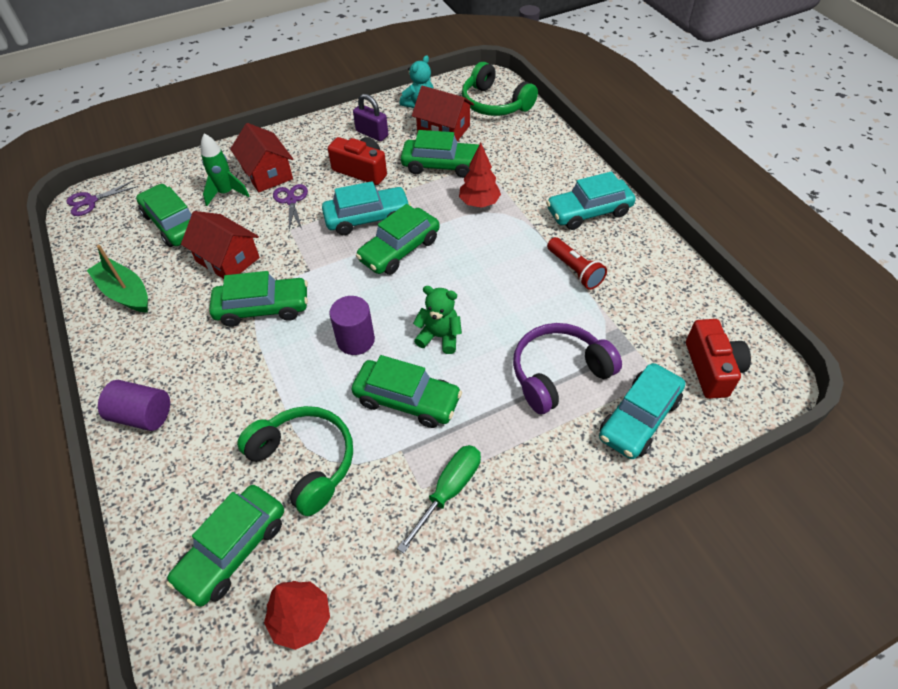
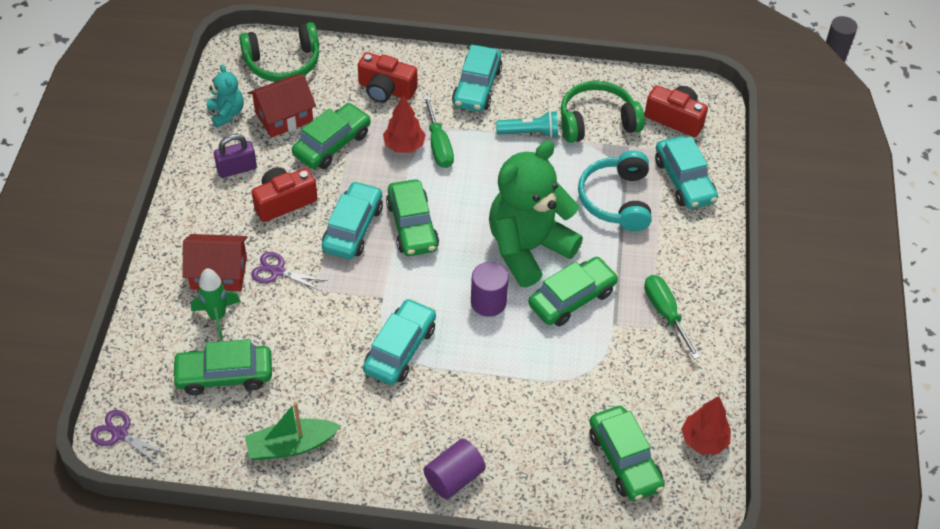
camera: 60 degrees left, 0 degrees up
(91, 201) = (120, 434): purple scissors -> purple scissors turned 120 degrees clockwise
(228, 259) = (315, 351): red house -> none
(263, 308) = (400, 349): green car -> turquoise car
(305, 462) = (581, 386): green headphones -> green headphones (597, 121)
(439, 337) = (528, 248): green teddy bear -> green teddy bear, size x2.17
(500, 221) = (438, 145): none -> green screwdriver
(527, 164) = (386, 90): none -> red camera
(558, 374) = (616, 200): purple headphones -> turquoise headphones
(575, 270) = (530, 133): red flashlight -> turquoise flashlight

